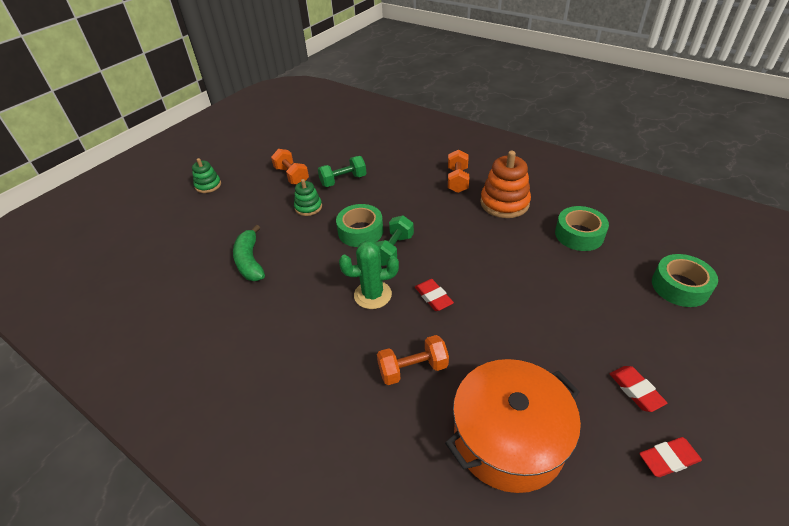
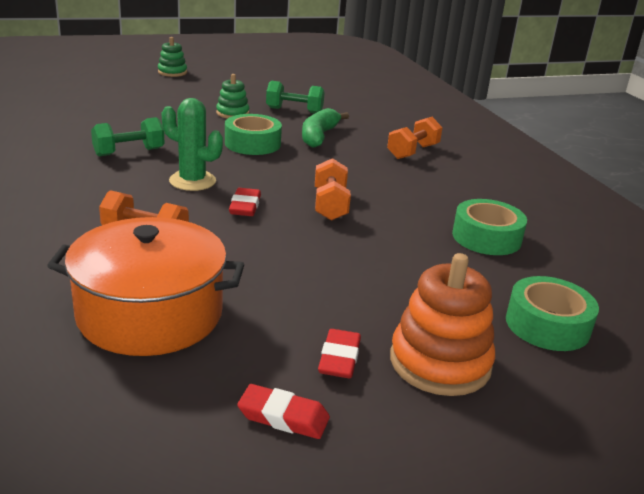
camera: 30 degrees right, 15 degrees down
(250, 261) = (128, 122): green banana -> green banana (319, 136)
(292, 176) = (252, 92): orange dumbbell -> orange dumbbell (330, 205)
(393, 250) = (262, 165): green dumbbell -> green dumbbell (129, 152)
(504, 203) = (437, 184): orange stacking toy -> orange stacking toy (440, 362)

